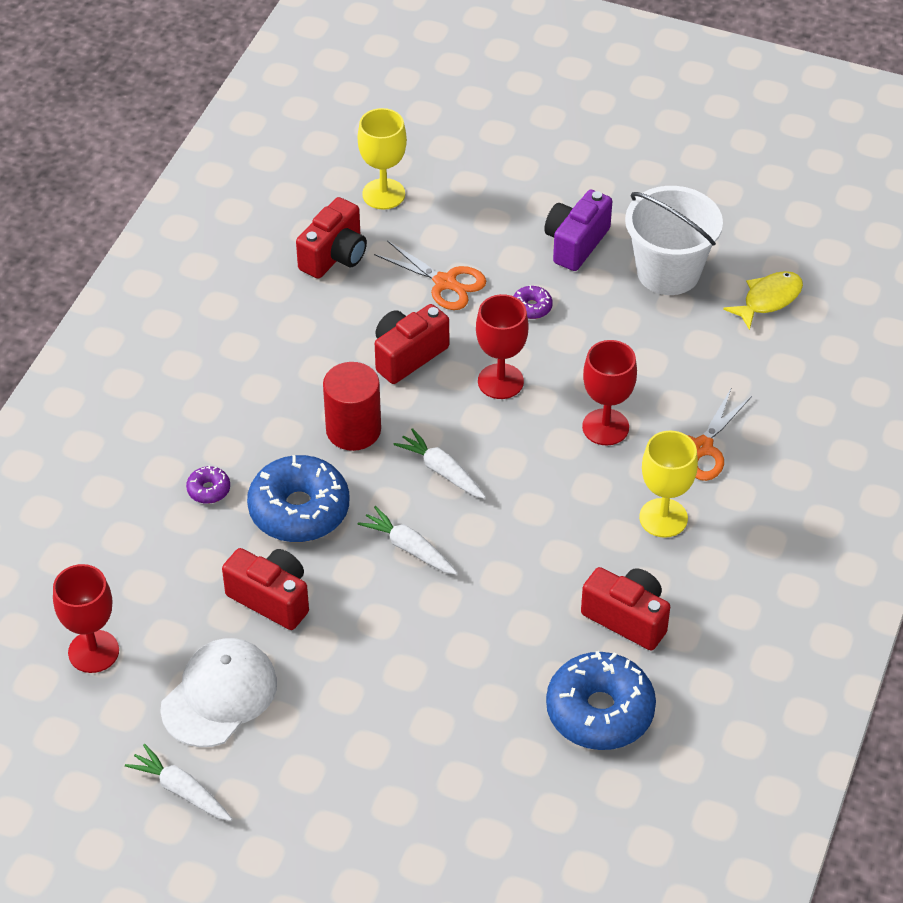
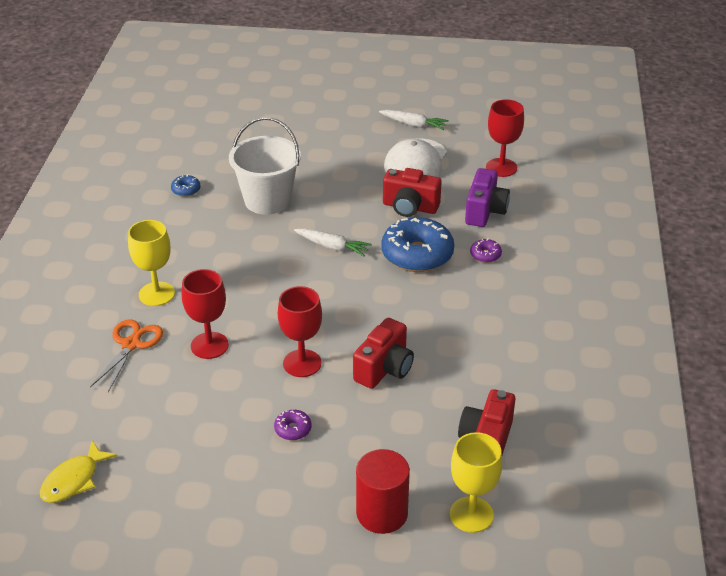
camera: 165 degrees right, 10 degrees down
(353, 430) = (403, 308): red cylinder -> red cylinder (382, 513)
(441, 471) = (327, 294): white carrot -> none
(445, 282) = (377, 436): orange scissors -> none
(576, 243) = (266, 500): purple camera -> purple camera (485, 211)
(599, 711) = (186, 190): blue donut -> blue donut, size x0.43
(627, 618) = (175, 235): red camera -> none
(668, 272) = (172, 489): white bucket -> white bucket (267, 200)

